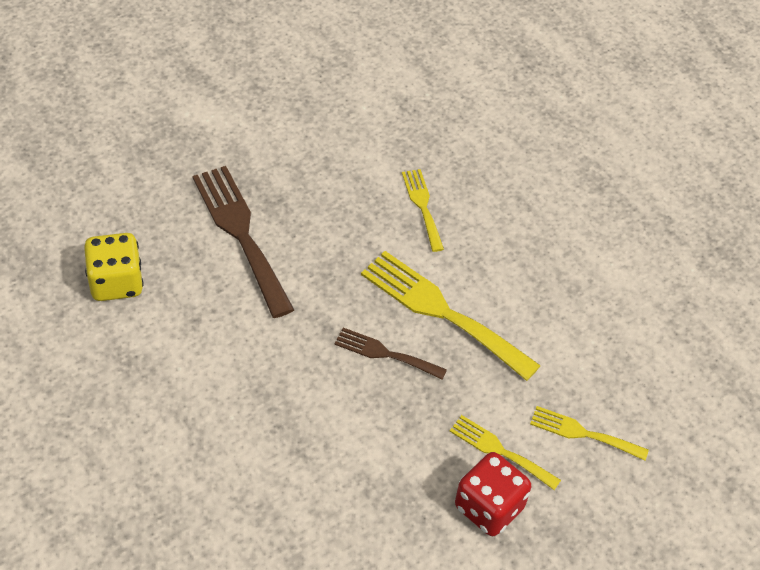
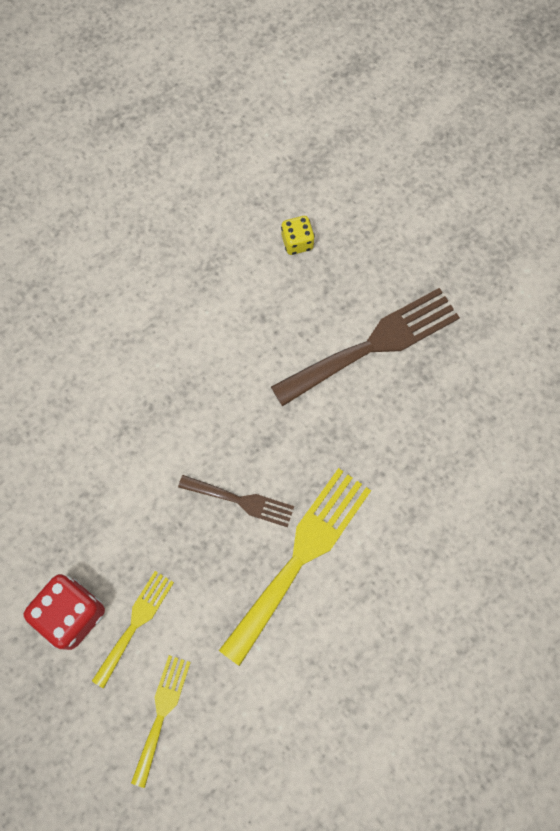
camera: 90 degrees right, 20 degrees up
(116, 282) = (297, 242): yellow dice -> yellow dice, size x0.58
(385, 353) = (241, 501): brown fork -> brown fork turned 90 degrees clockwise
(422, 206) = (442, 528): yellow fork -> none

